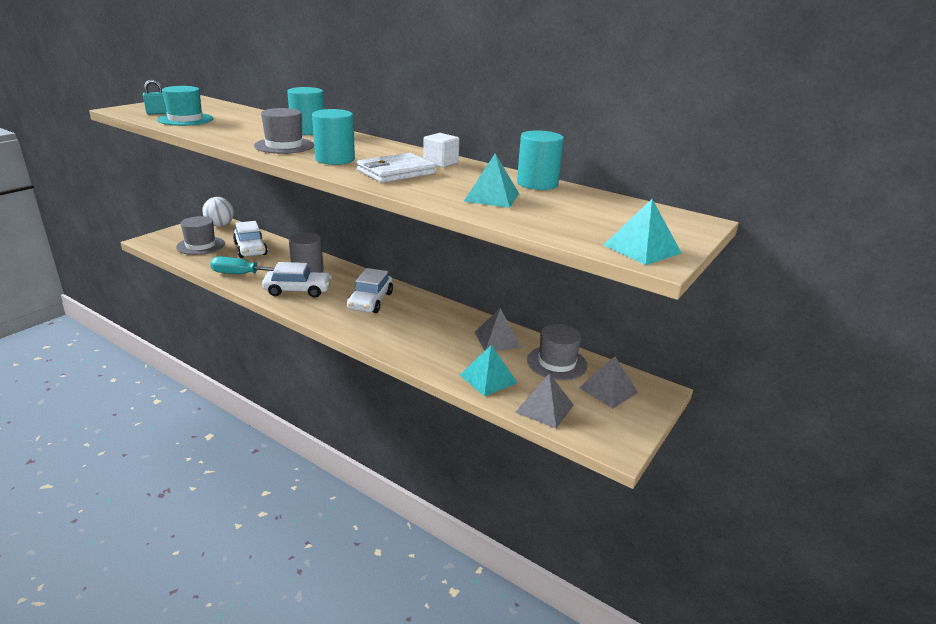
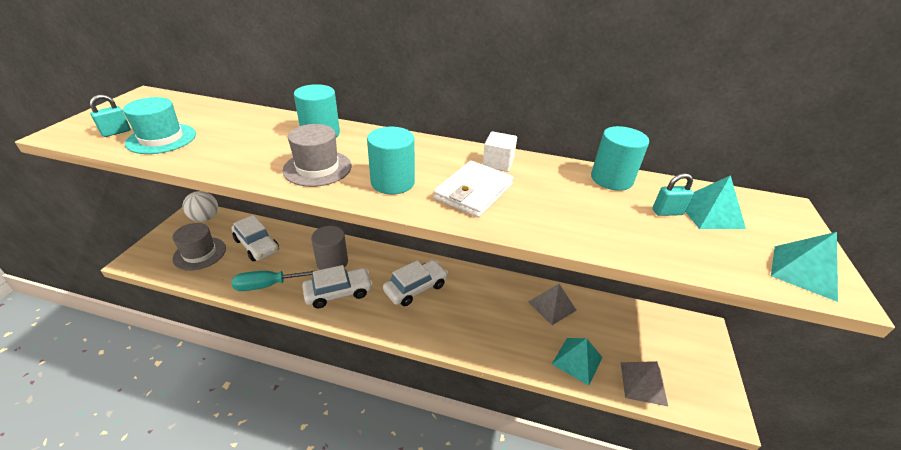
camera: 20 degrees left, 10 degrees up
(370, 301) = (416, 288): white car -> white car turned 120 degrees counterclockwise
(492, 197) = (599, 215): turquoise pyramid -> turquoise pyramid (709, 213)
(556, 363) = (614, 320): grey hat -> none
(561, 205) = (667, 212): none -> turquoise padlock
(608, 390) = (671, 341): grey pyramid -> none

